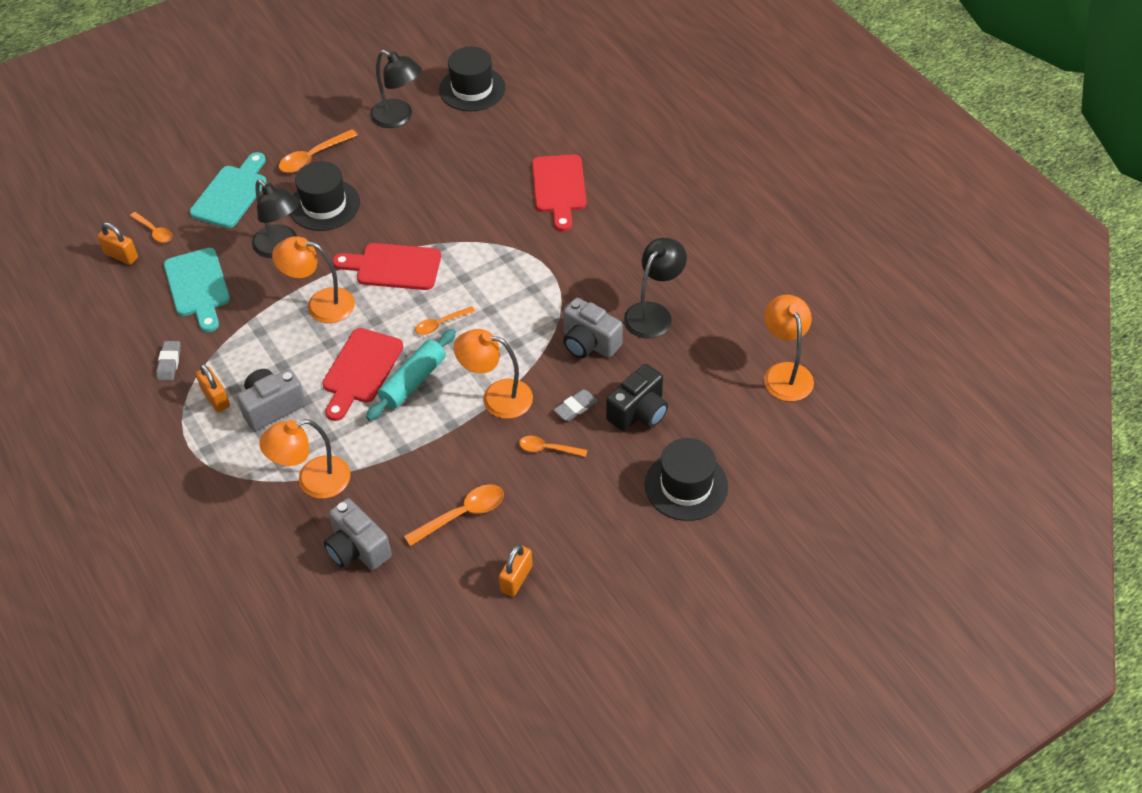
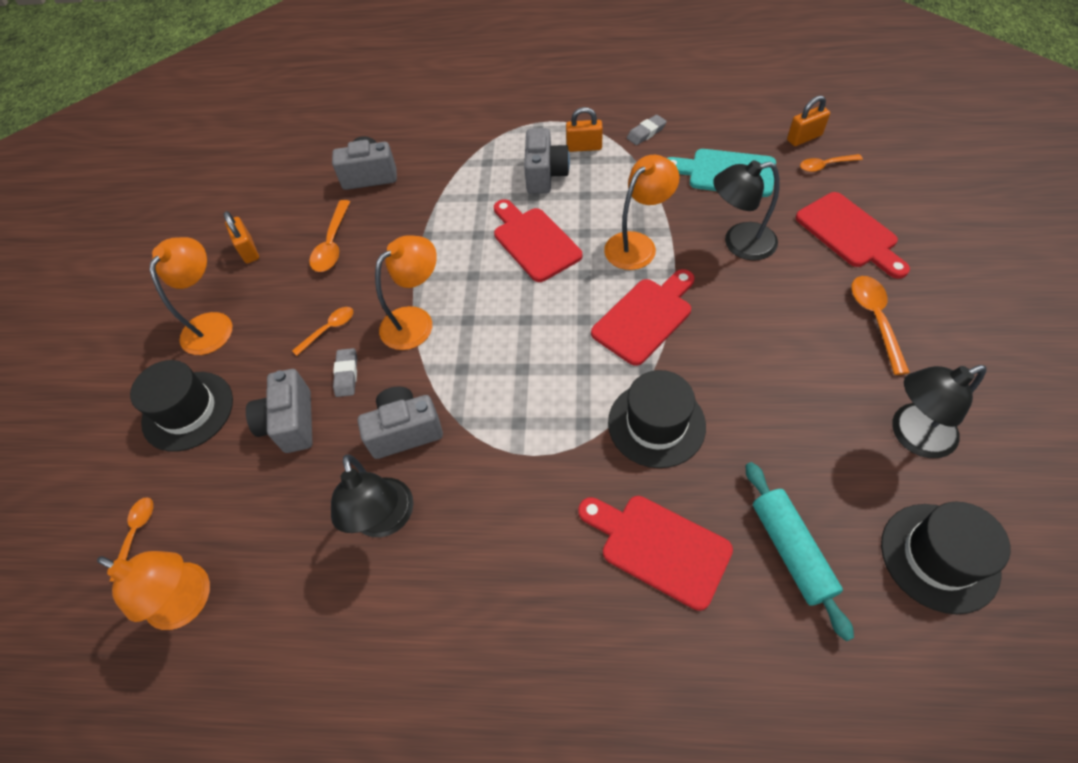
camera: 130 degrees right, 5 degrees up
(169, 363) = (646, 133): grey eraser -> grey eraser turned 75 degrees counterclockwise
(231, 194) = (849, 233): turquoise cutting board -> red cutting board
(313, 481) = (451, 173): orange lamp -> orange lamp (212, 324)
(324, 205) = (783, 299): black hat -> black hat (656, 424)
(413, 381) = (489, 271): turquoise rolling pin -> turquoise rolling pin (791, 550)
(441, 324) = (537, 321): orange spoon -> orange spoon (136, 534)
(639, 412) = (291, 423): black camera -> grey camera

